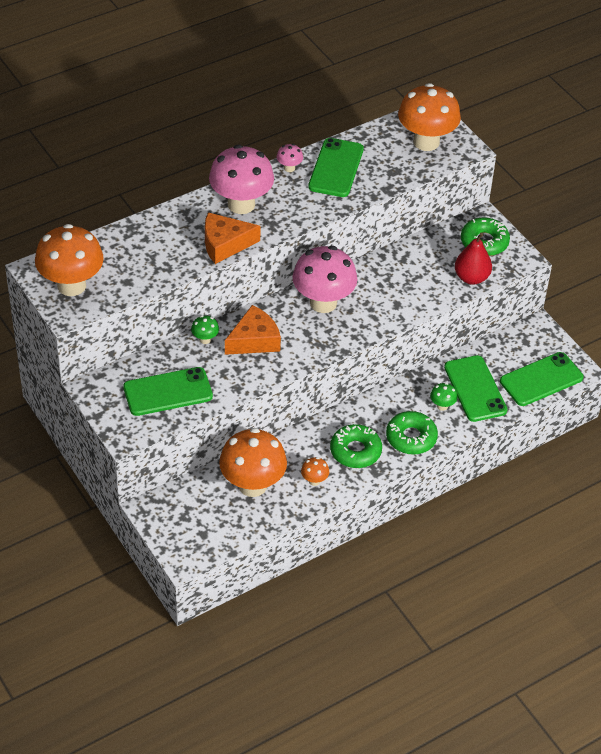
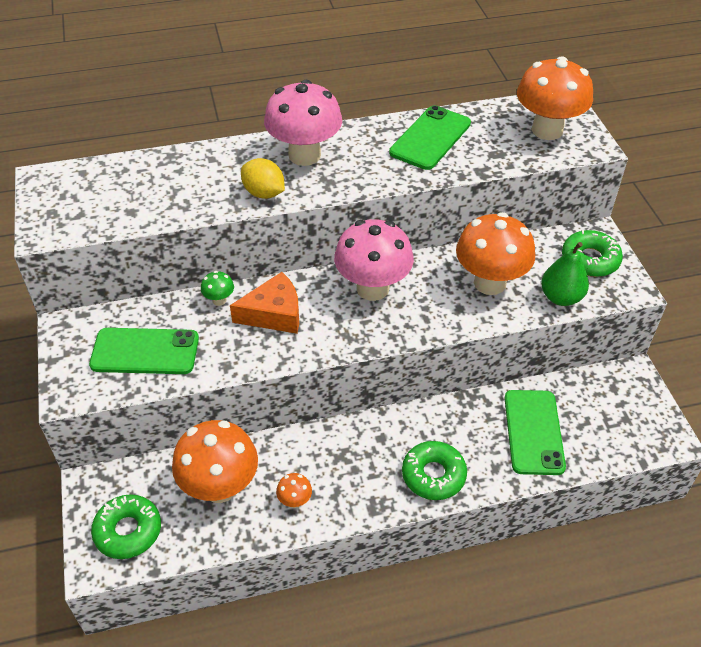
camera: 20 degrees right, 0 degrees up
(71, 285) = (68, 203): orange mushroom -> orange mushroom (490, 283)
(225, 244) = (264, 193): orange cheese -> yellow lemon
(289, 168) = (377, 128): pink mushroom -> none
(355, 451) = (359, 475): green donut -> green donut (128, 531)
(442, 406) = (486, 443): green mushroom -> none
(471, 278) = (561, 297): red pear -> green pear
(541, 379) = (620, 440): green phone -> none

